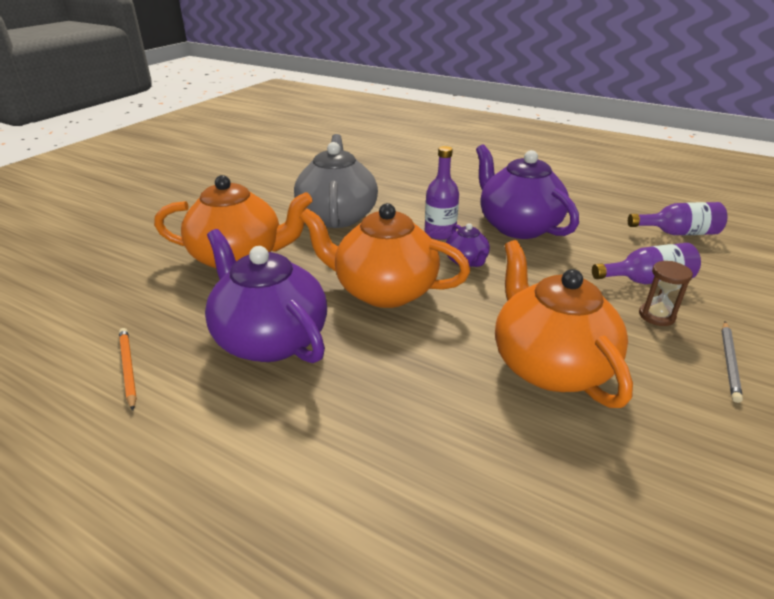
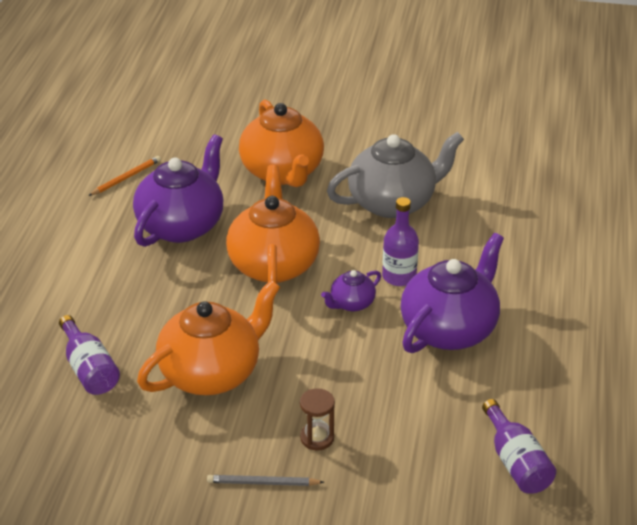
camera: 70 degrees right, 5 degrees up
(647, 280) = (383, 432): purple bottle -> purple bottle (89, 369)

